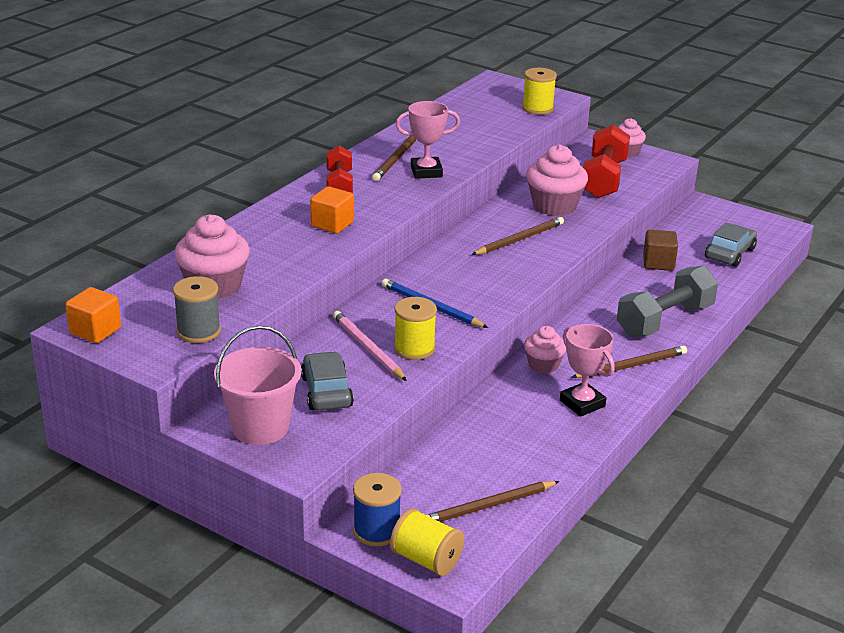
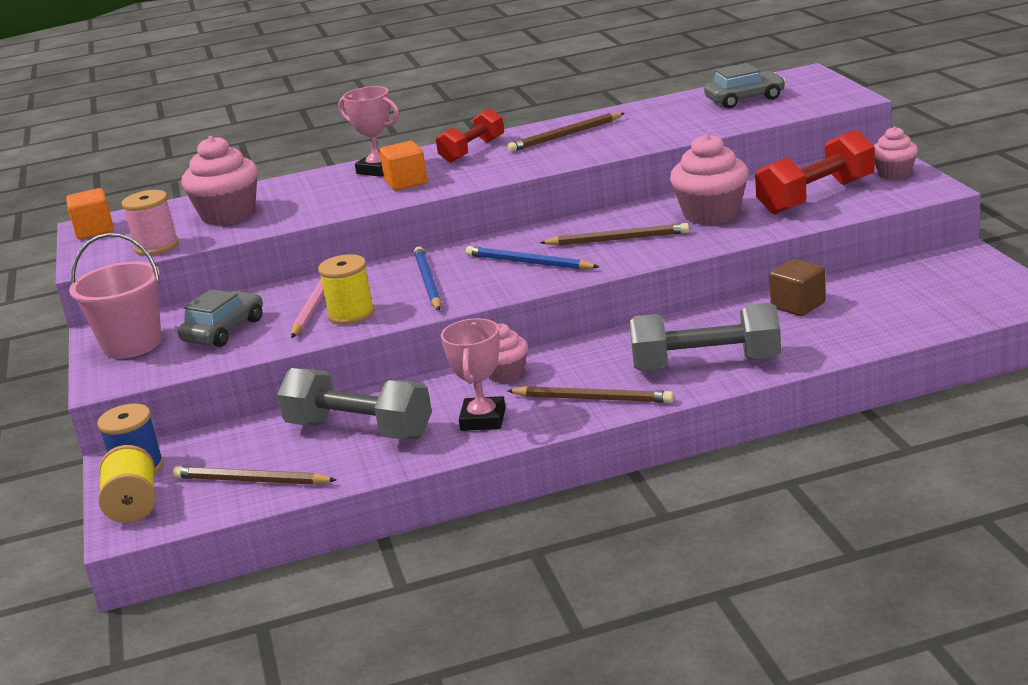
camera: 45 degrees right, 5 degrees down
(198, 331) = (156, 246): grey spool -> pink spool
(426, 172) = (573, 150): pink trophy -> pink trophy (378, 169)
(484, 273) = (528, 263): none -> blue pencil
(506, 440) = (359, 430): none -> grey dumbbell
(537, 108) = (802, 105): yellow spool -> none
(730, 253) = (907, 313): grey car -> grey car (745, 99)

